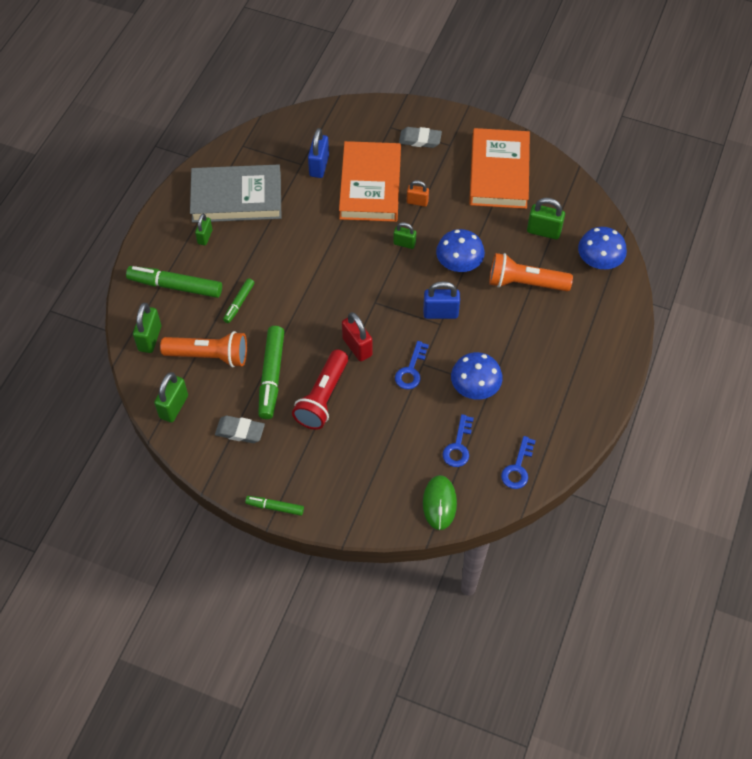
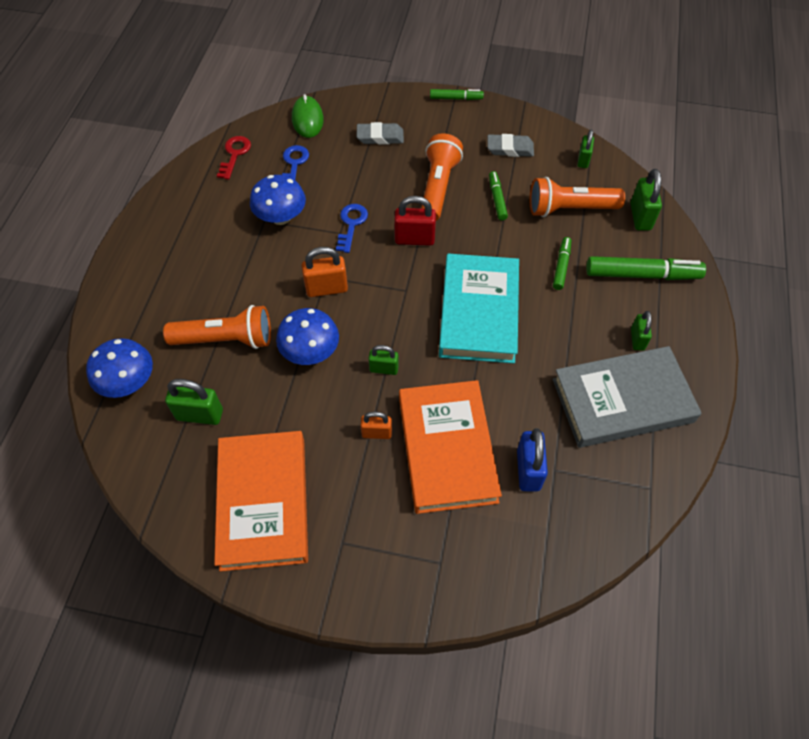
camera: 170 degrees right, 0 degrees up
(174, 406) = (583, 160): green padlock -> green padlock, size x0.64
(271, 376) = (497, 199): green marker -> green marker, size x0.55
(320, 275) = (479, 312): none -> turquoise book
(323, 398) = (438, 187): red flashlight -> orange flashlight
(357, 347) = (414, 239): red padlock -> red padlock turned 45 degrees counterclockwise
(420, 140) = (389, 544): grey eraser -> grey eraser (380, 137)
(440, 313) = (326, 288): blue padlock -> orange padlock
(518, 467) = (234, 155): blue key -> red key

